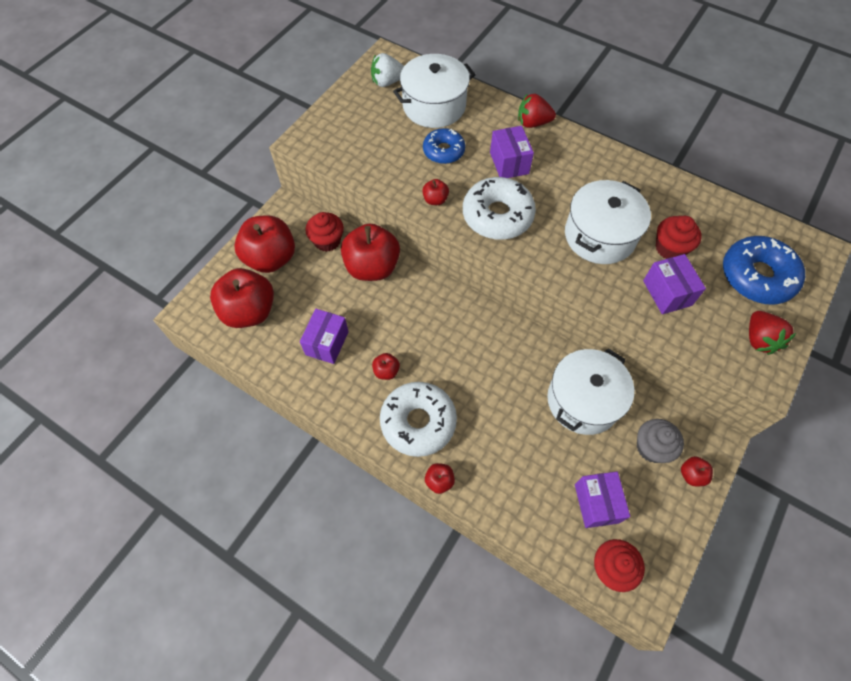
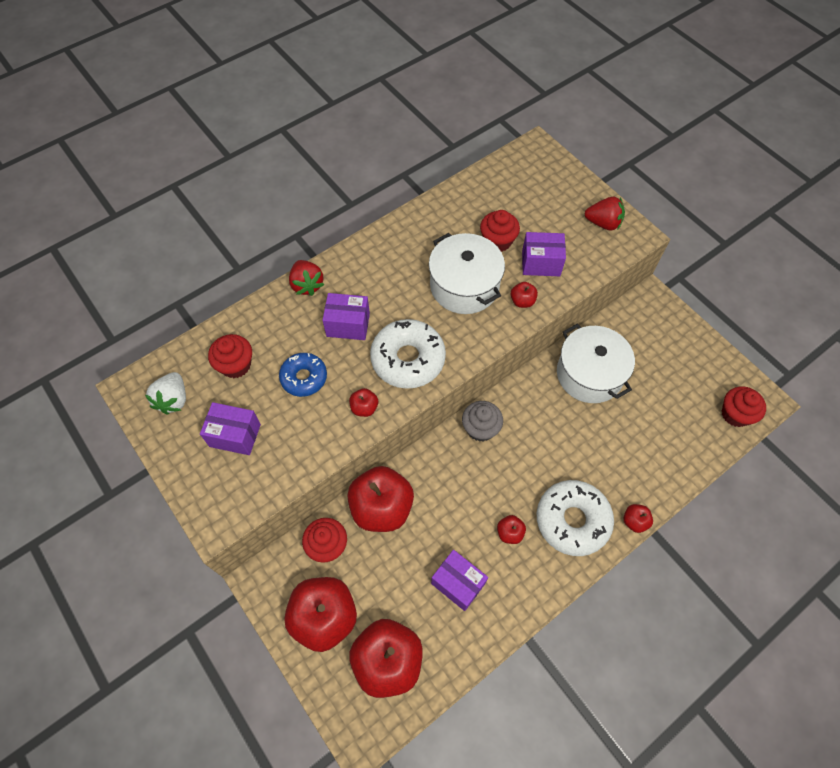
camera: 70 degrees left, 0 degrees up
(434, 106) = (236, 365): white pot -> red cupcake
(533, 123) = (307, 285): red strawberry -> red strawberry turned 45 degrees counterclockwise
(596, 503) = (682, 402): purple box -> purple box (235, 435)
(652, 447) = (644, 342): grey cupcake -> grey cupcake (480, 428)
(691, 475) = (673, 325): red apple -> red apple (522, 301)
(757, 276) = (546, 197): blue donut -> none

